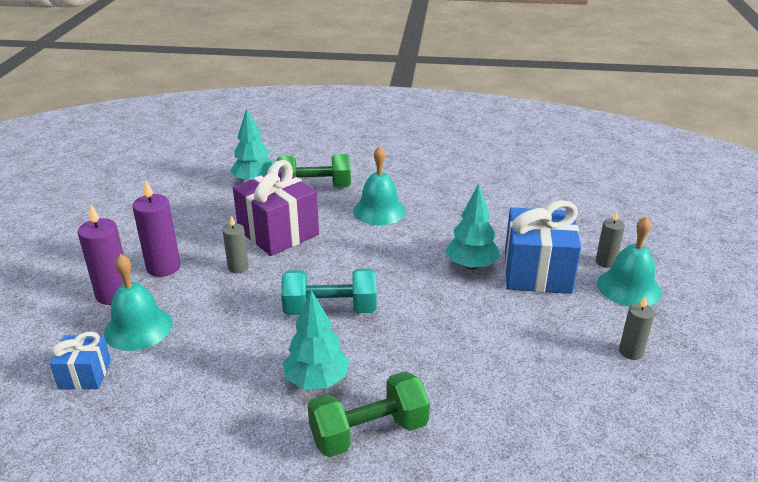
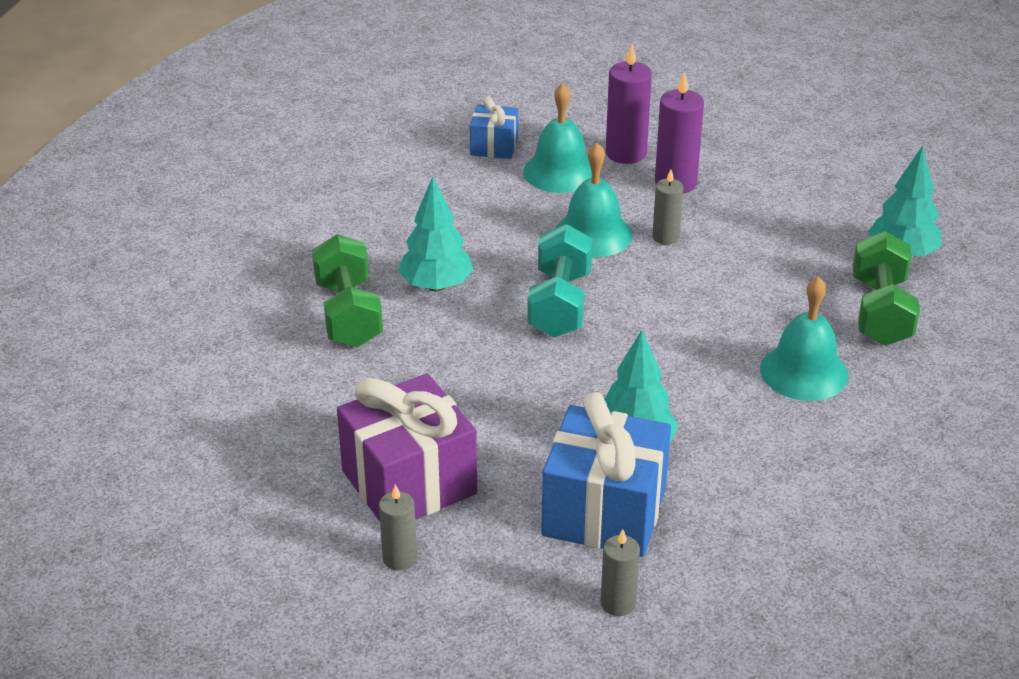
camera: 100 degrees right, 5 degrees up
(278, 233) = (747, 271): purple gift -> purple gift (409, 482)
(628, 287) = (543, 608): turquoise bell -> turquoise bell (593, 234)

